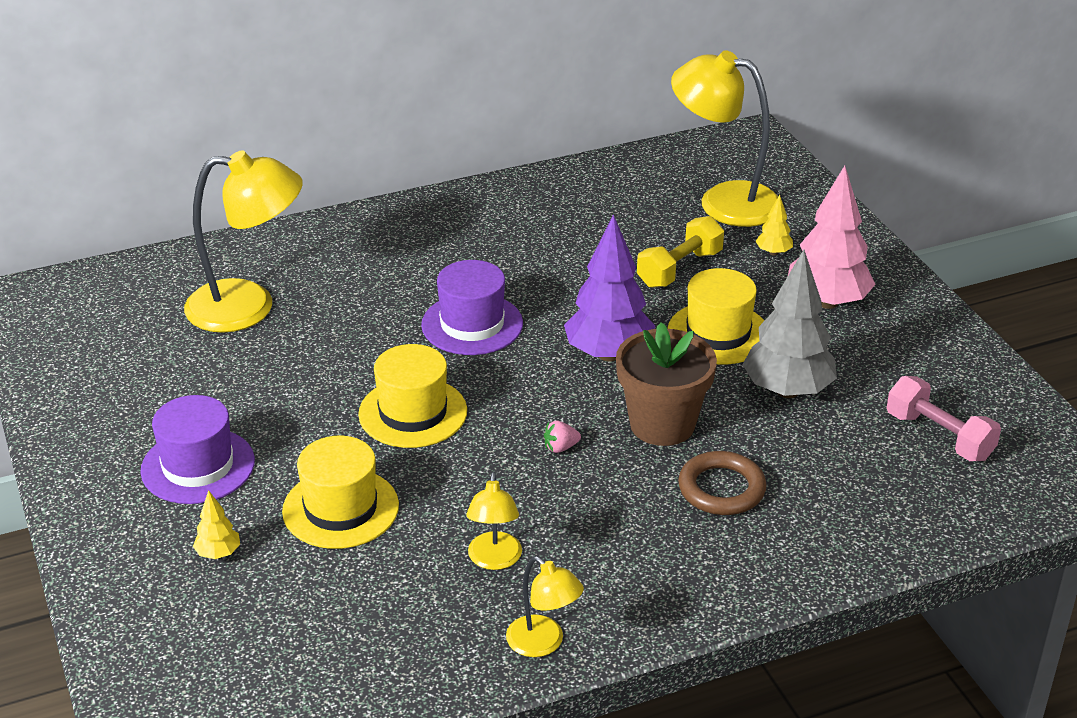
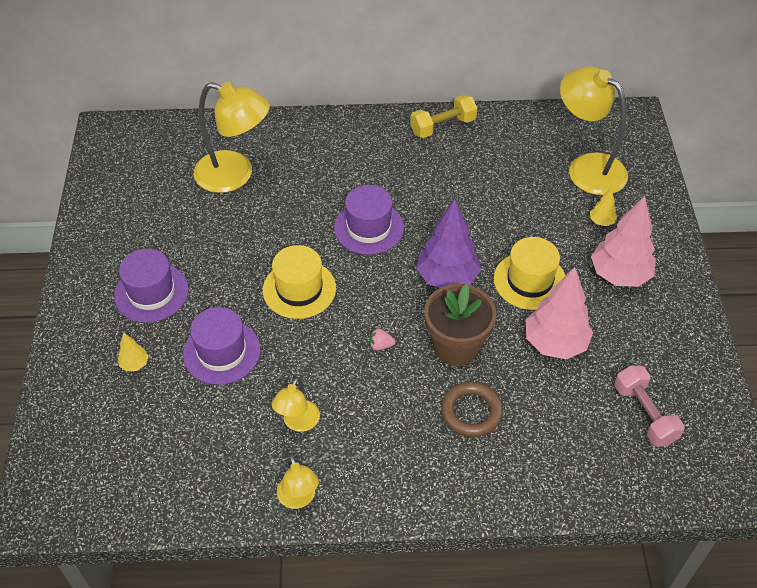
camera: 20 degrees right, 15 degrees up
(340, 508) = (222, 352): yellow hat -> purple hat
(679, 269) = (528, 218): yellow dumbbell -> yellow dumbbell (443, 126)
(787, 391) = (555, 343): grey tree -> pink tree

